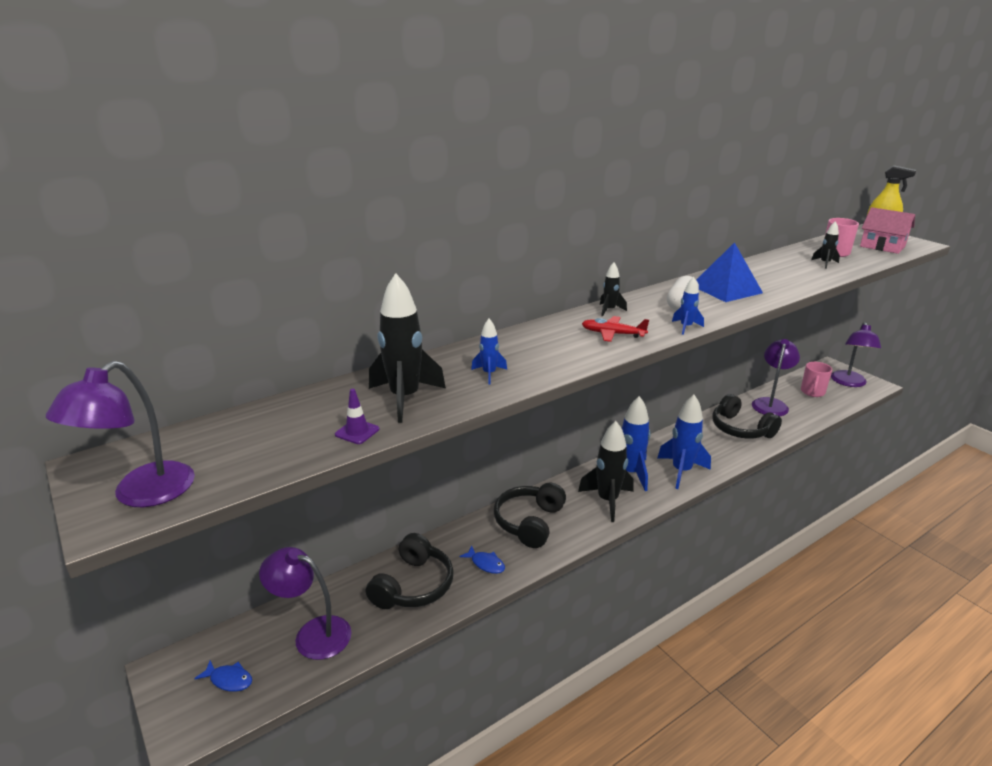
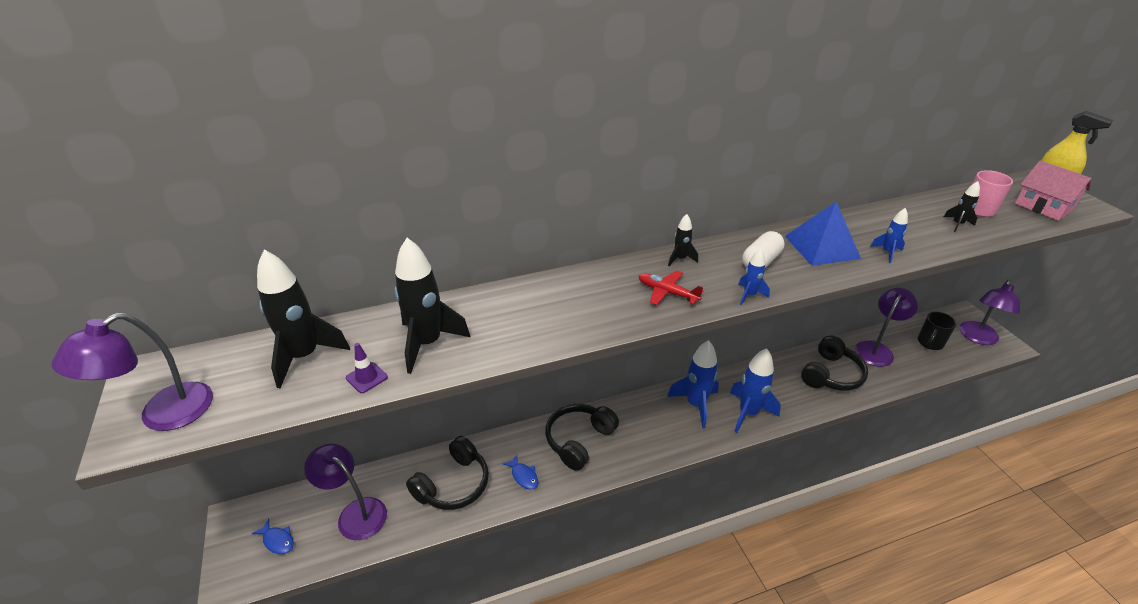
camera: 15 degrees right, 10 degrees up
(489, 374) = (519, 326): blue rocket -> blue rocket (887, 253)
(607, 501) = (661, 432): black rocket -> black rocket (305, 356)
(740, 429) = (831, 374): black headphones -> black headphones turned 120 degrees counterclockwise
(812, 392) = (930, 343): pink mug -> black mug

